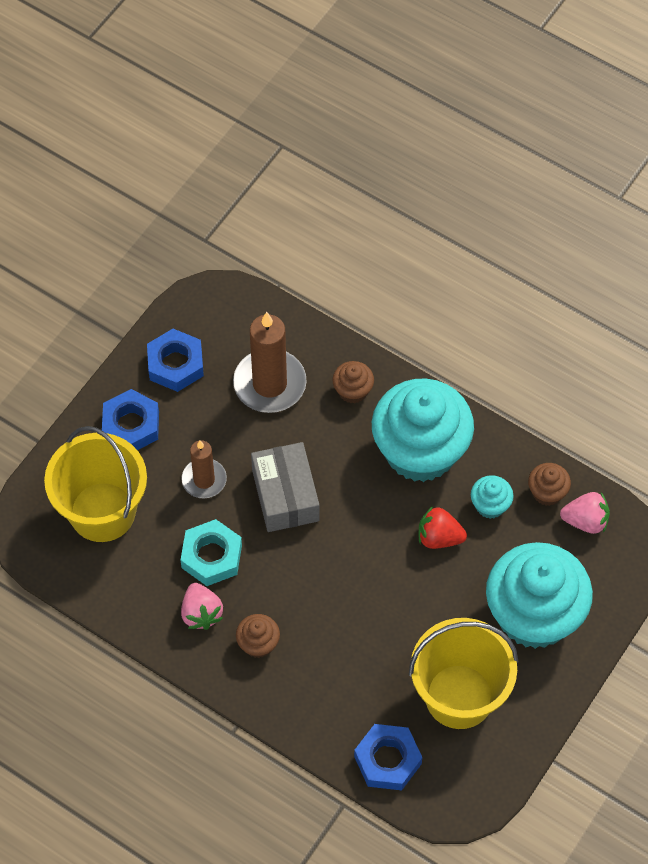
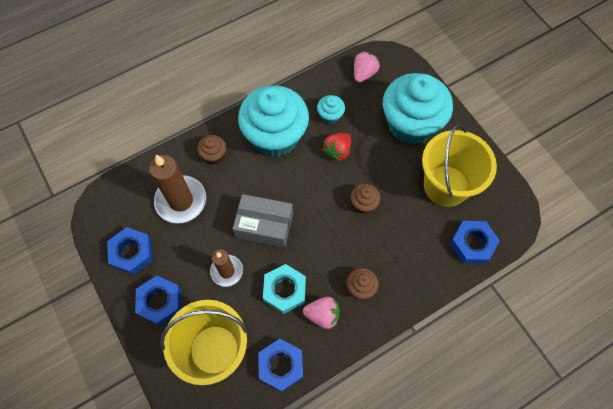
camera: 65 degrees left, 5 degrees up
(117, 593) = (281, 366): none -> blue nut
(547, 492) = (337, 84): brown cupcake -> brown cupcake (363, 204)

